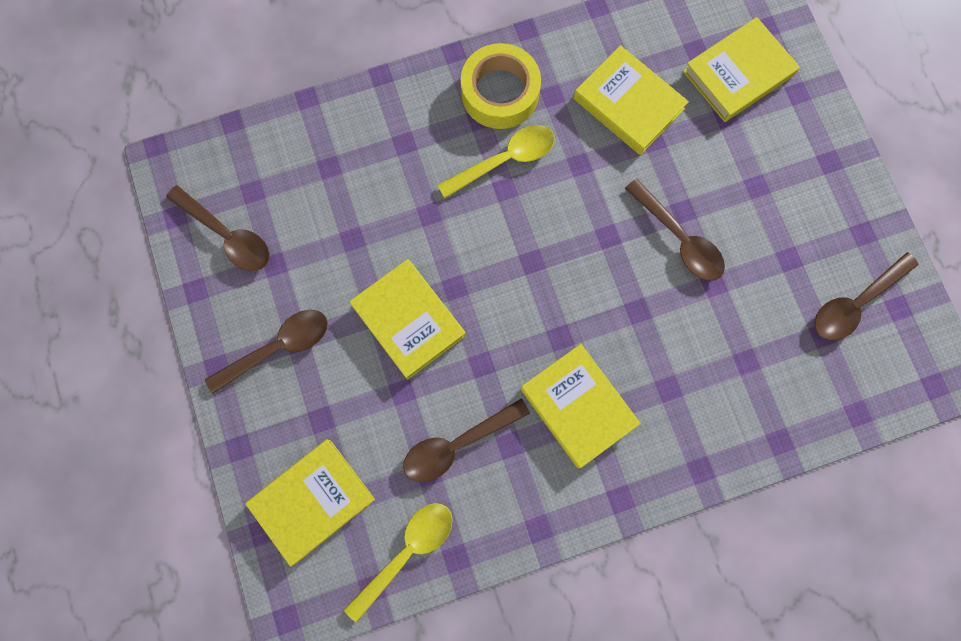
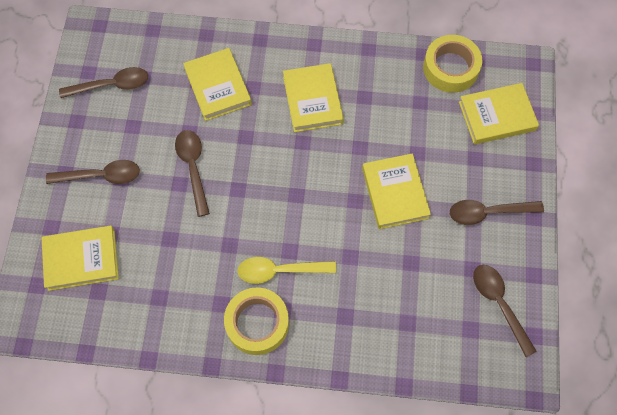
camera: 155 degrees left, 10 degrees down
(406, 552) = (450, 68): yellow spoon -> yellow tape
(458, 444) = (395, 110): brown spoon -> brown spoon (100, 176)
(628, 104) = (171, 272): yellow book -> yellow book (218, 87)

